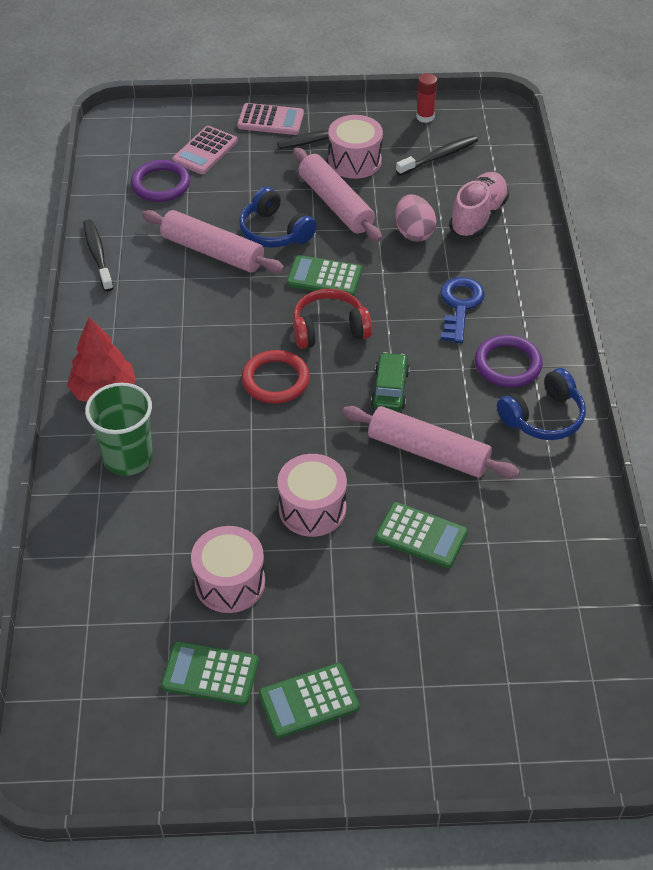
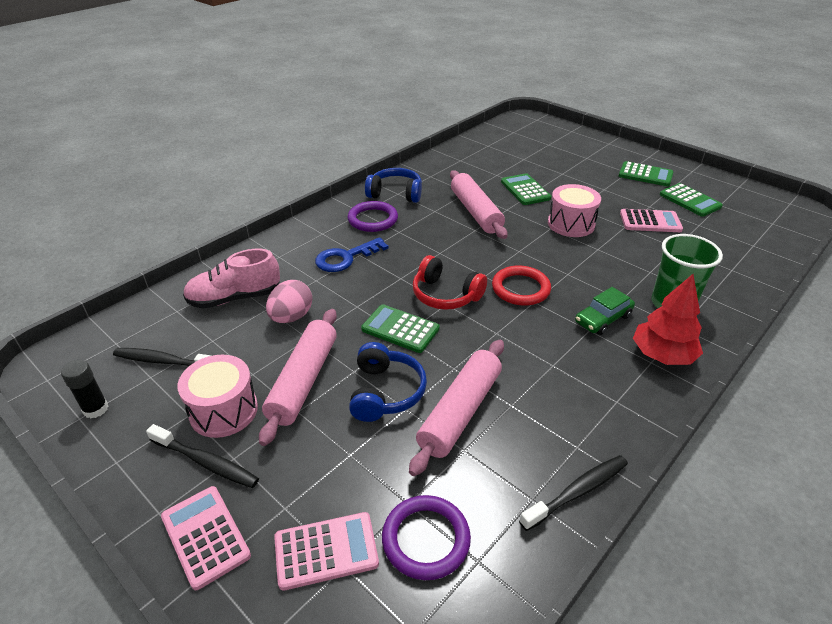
camera: 135 degrees left, 10 degrees down
(97, 255) = (577, 492): black toothbrush -> black toothbrush turned 150 degrees counterclockwise
(212, 252) = (460, 412): pink rolling pin -> pink rolling pin turned 45 degrees clockwise
(230, 582) = (650, 221): pink drum -> pink calculator
(324, 277) = (400, 329): green calculator -> green calculator turned 150 degrees clockwise
(390, 389) = (455, 245): green car -> green car (603, 319)
(425, 117) = (96, 409): red glue stick -> black glue stick

